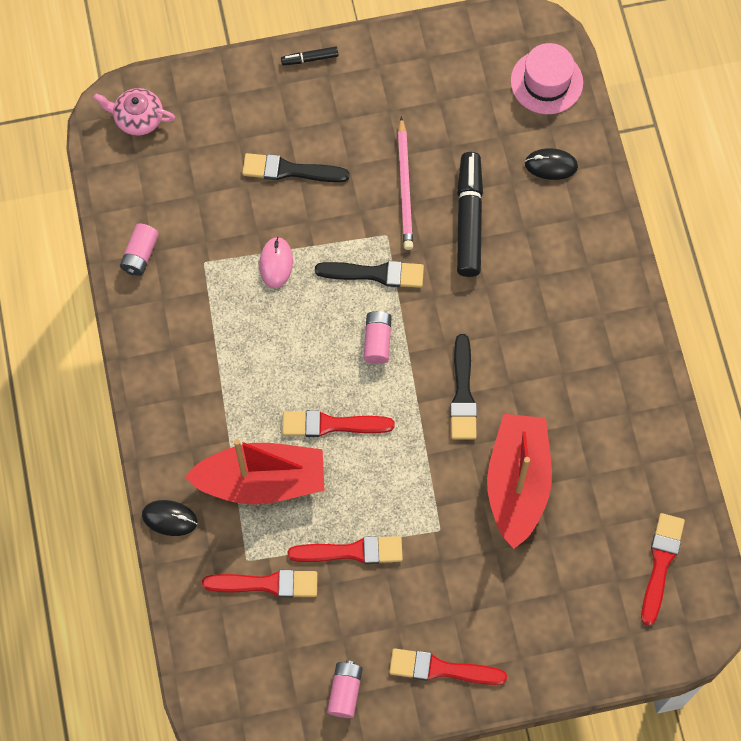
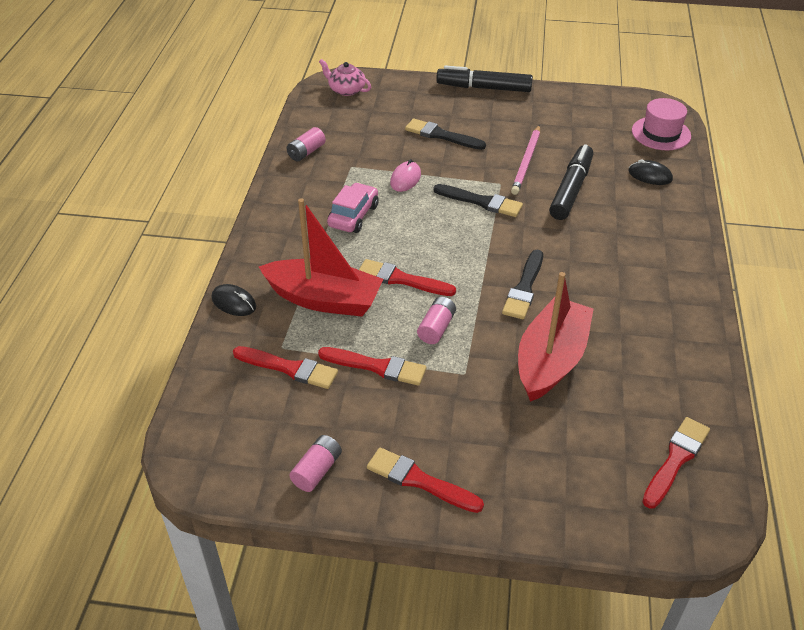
camera: 20 degrees right, 25 degrees down
(241, 345) = (353, 216): none -> pink car
(310, 59) = (484, 88): black marker -> black marker, size x2.18
(377, 341) = (465, 239): pink battery -> pink battery (436, 328)

